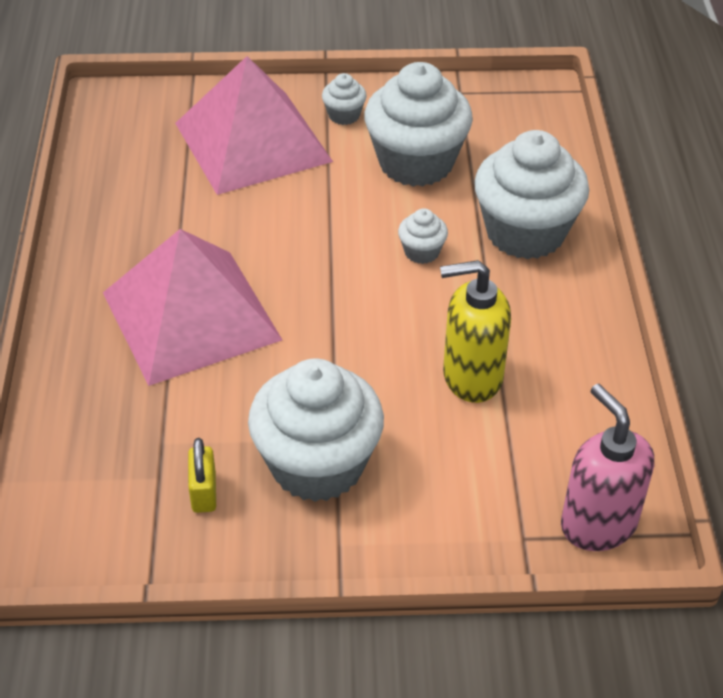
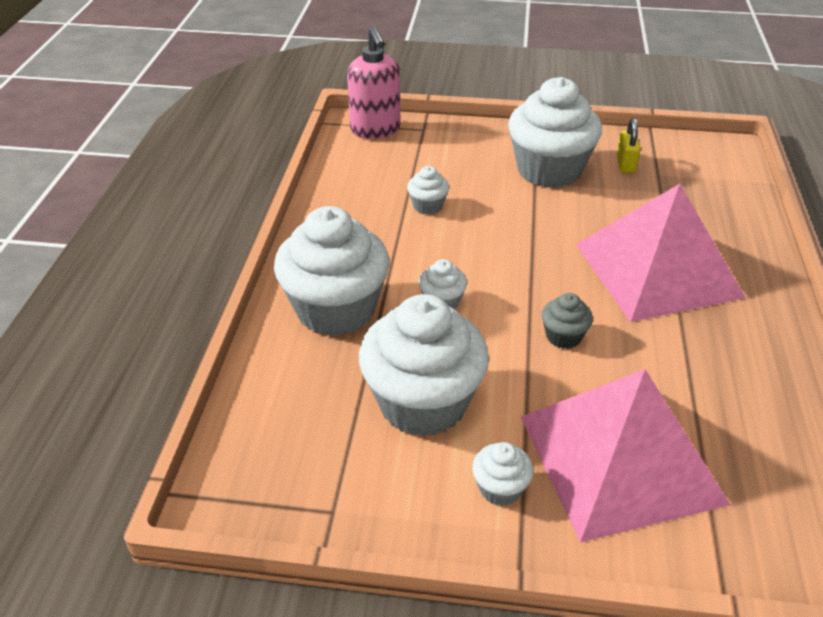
camera: 170 degrees left, 5 degrees down
(297, 230) = (563, 336): none -> grey cupcake
(471, 377) = (427, 206): yellow soap dispenser -> white cupcake

